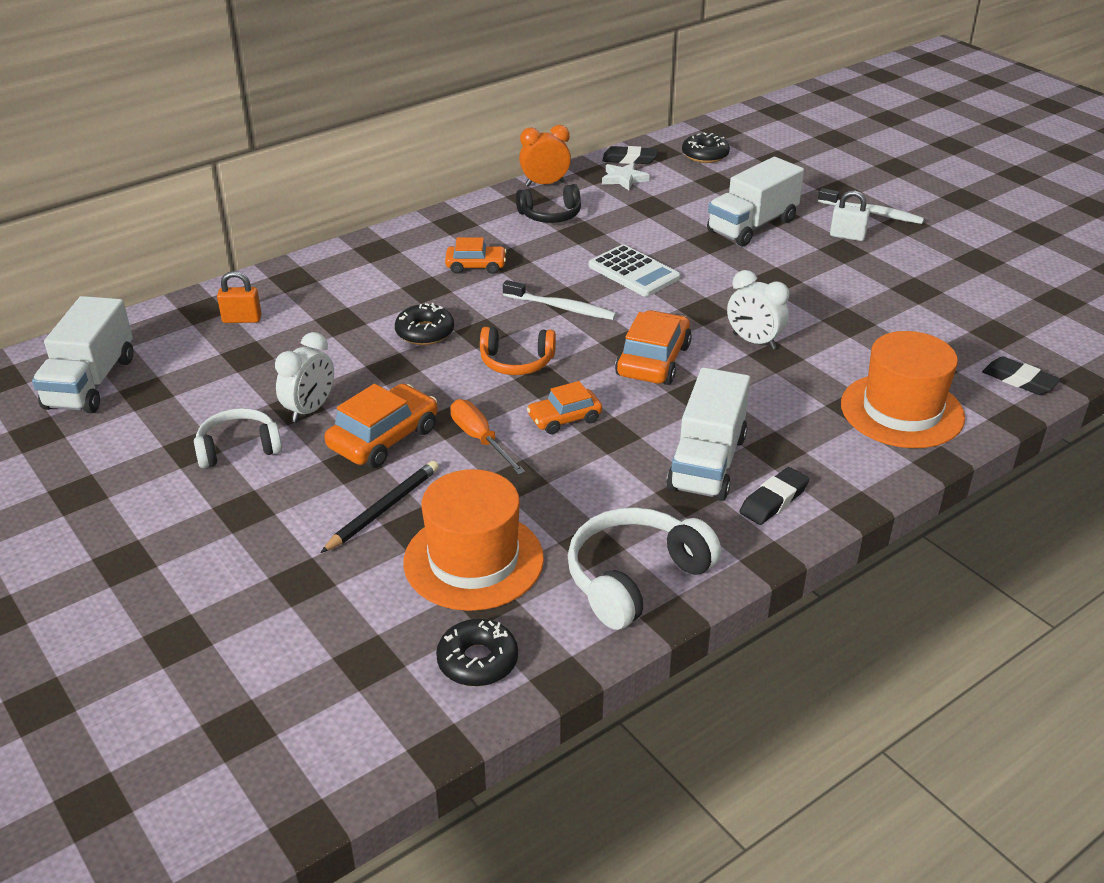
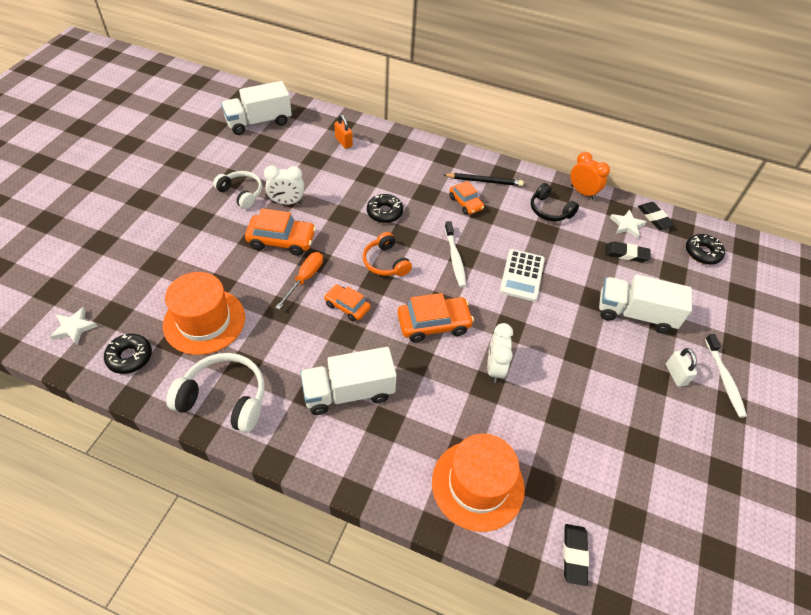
camera: 55 degrees right, 15 degrees up
(355, 717) = (74, 328): none -> white star
(383, 509) = (225, 267): black pencil -> black pencil (484, 181)
(773, 500) = (332, 441): black eraser -> black eraser (626, 254)

